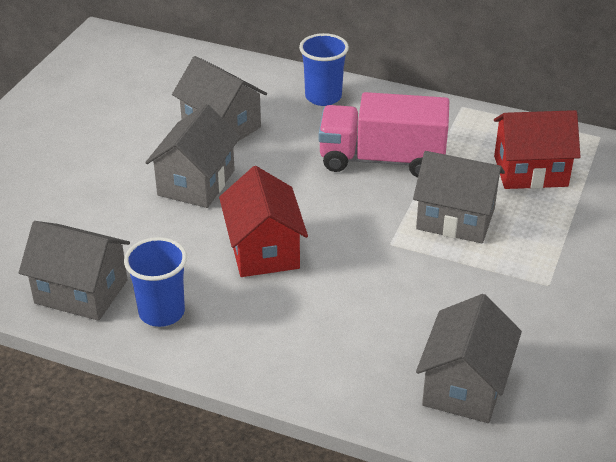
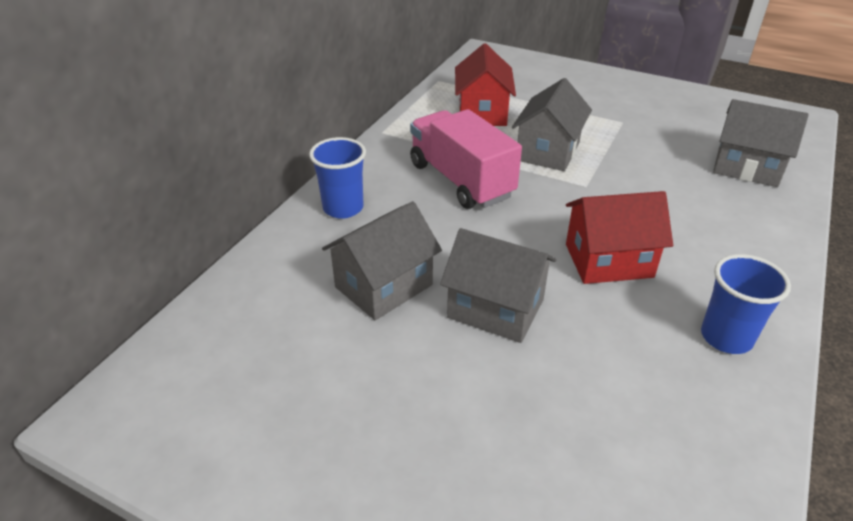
camera: 85 degrees left, 0 degrees up
(81, 292) = (715, 412): grey house -> none
(382, 160) = (461, 180): pink truck -> pink truck turned 135 degrees clockwise

